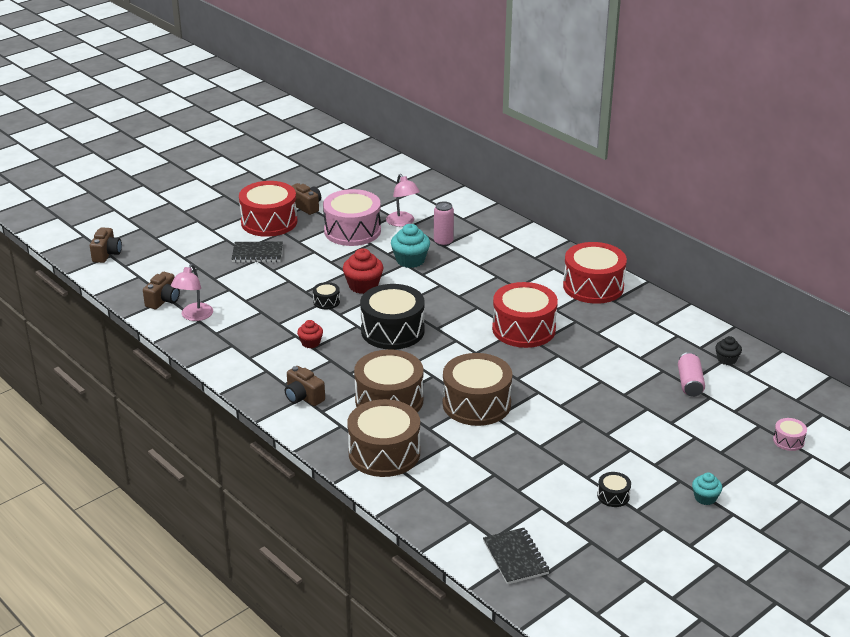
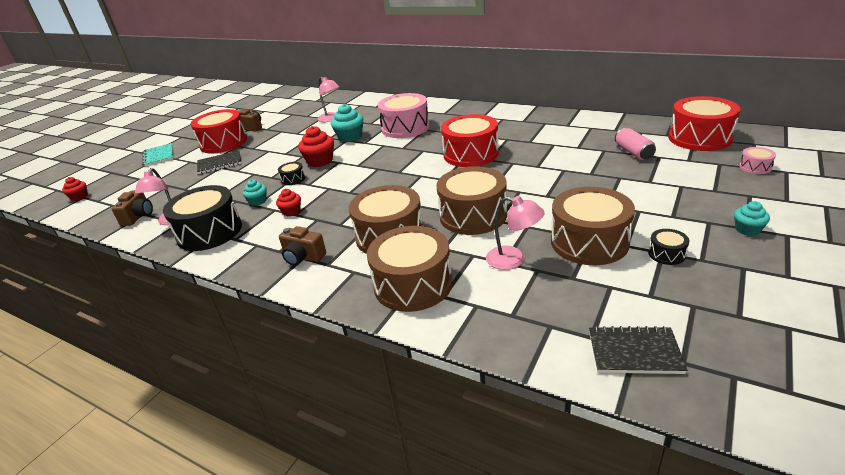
camera: 15 degrees left, 0 degrees up
(107, 254) = (79, 197): brown camera -> red cupcake
(194, 219) = (159, 156): none -> turquoise notebook
(282, 319) = (258, 201): none -> turquoise cupcake
(352, 231) = (294, 132): pink drum -> pink drum (405, 128)
(392, 331) = (362, 183): black drum -> black drum (209, 232)
(443, 242) = (369, 121): pink can -> none
(481, 459) = (513, 260): none -> pink lamp
(515, 557) = (634, 352): black notebook -> black notebook turned 45 degrees counterclockwise
(558, 464) = (589, 242): none -> brown drum
(593, 286) = (501, 117): red drum -> red drum (699, 138)
(726, 359) = (643, 131): black cupcake -> none

